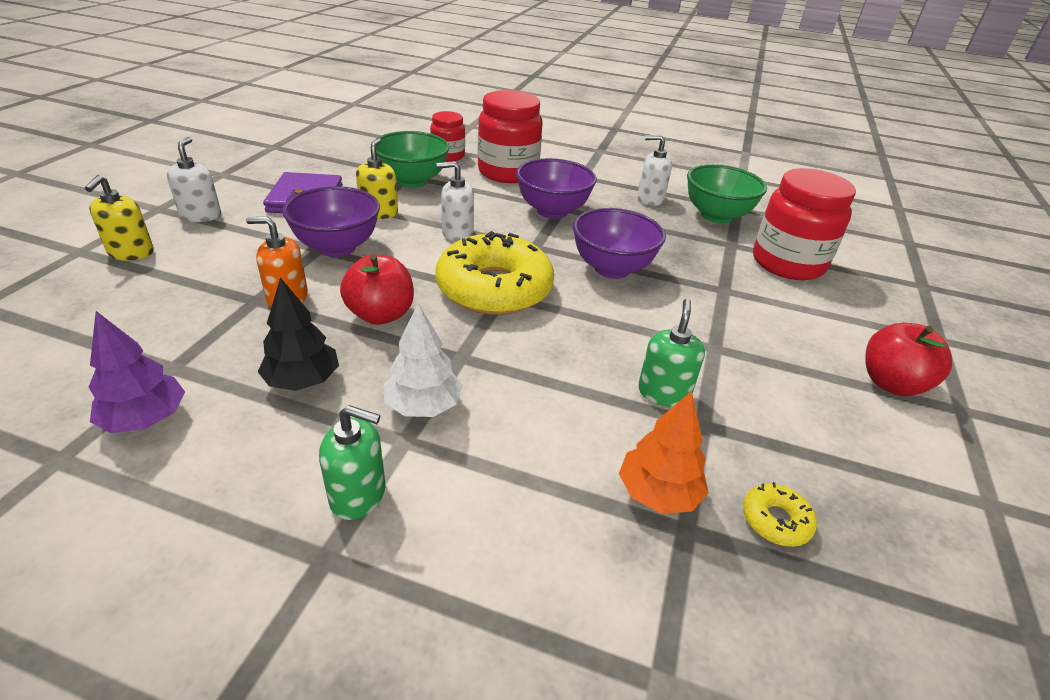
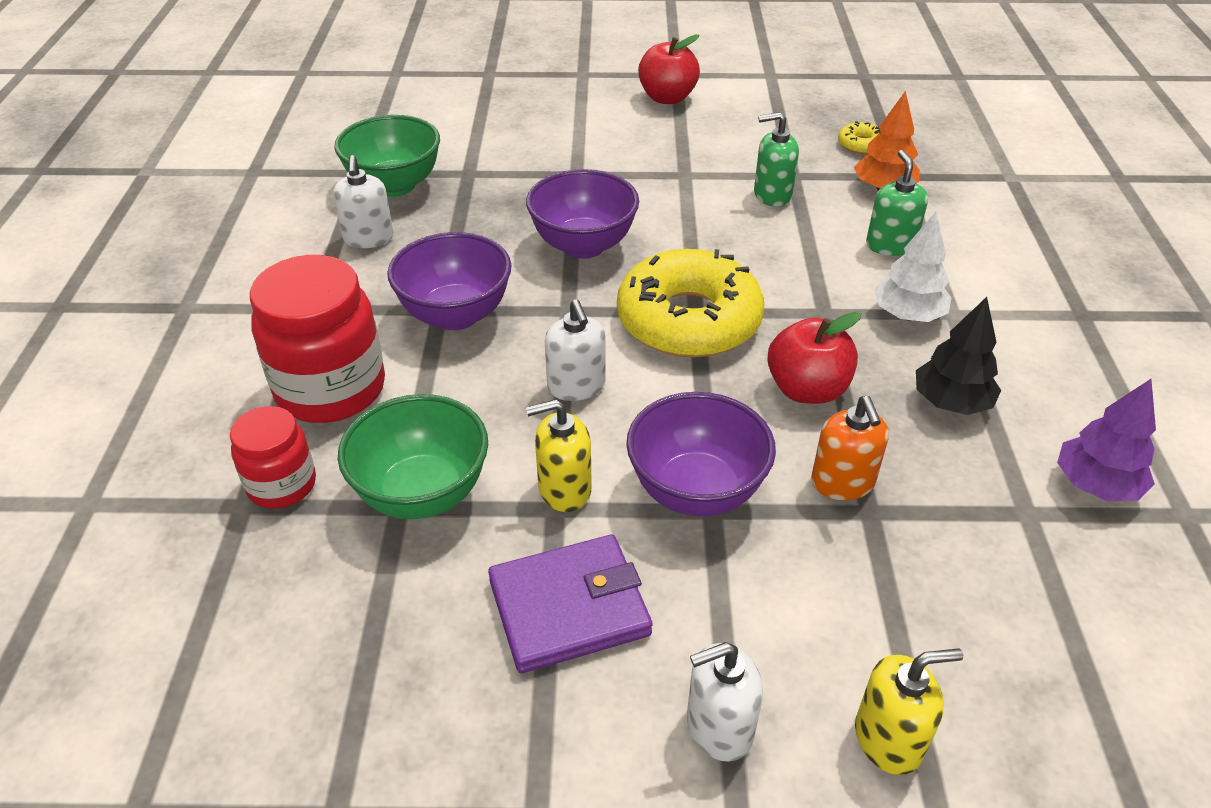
camera: 105 degrees left, 5 degrees up
(358, 495) = (1024, 318): green soap dispenser -> green soap dispenser (890, 245)
(787, 263) = (492, 139): red jar -> none

